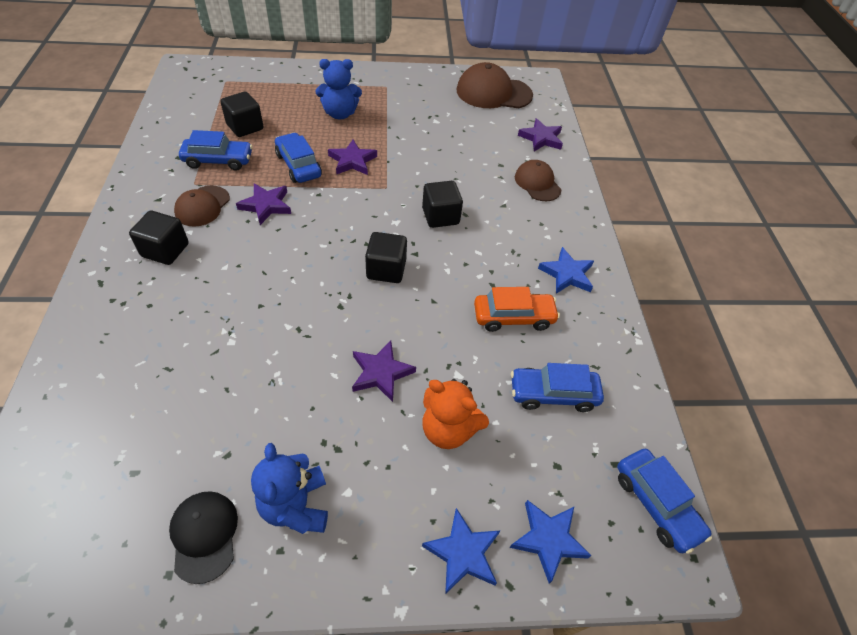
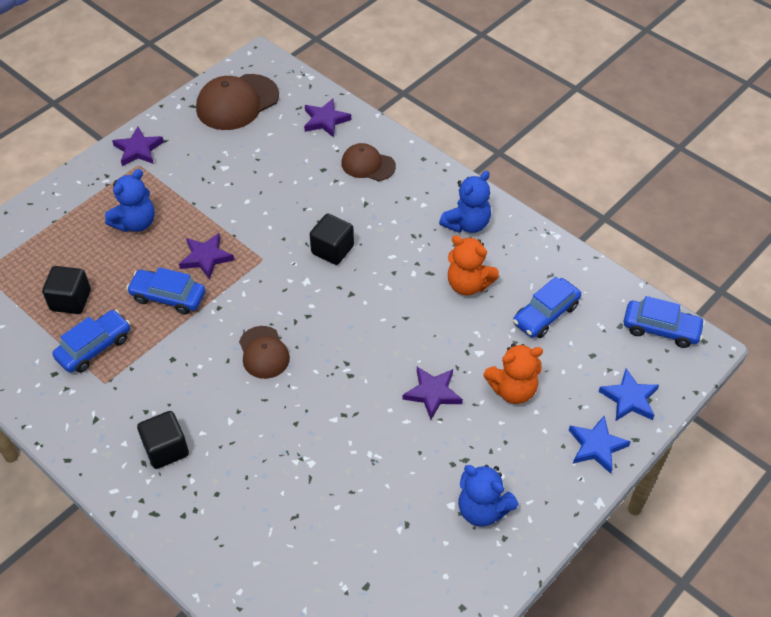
camera: 40 degrees left, 0 degrees up
(202, 206) = (141, 393): brown cap -> brown cap (263, 352)
(204, 535) = (454, 572): black cap -> none
(266, 205) = (191, 350): purple star -> purple star (138, 149)
(386, 269) = (346, 323): black cube -> none
(513, 317) = (468, 284): orange car -> orange teddy bear
(567, 274) = (467, 224): blue star -> blue teddy bear

